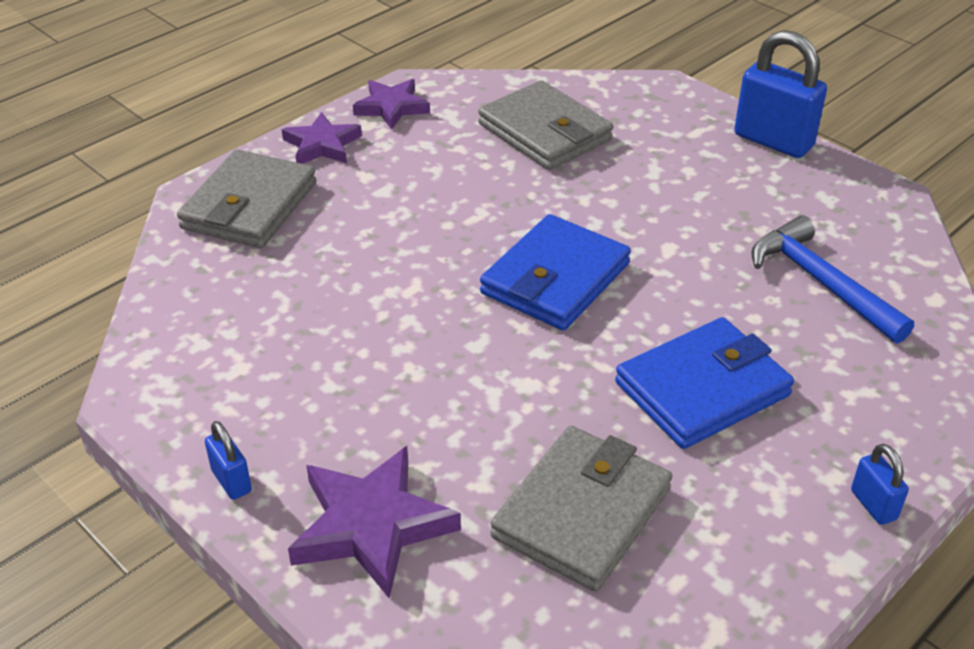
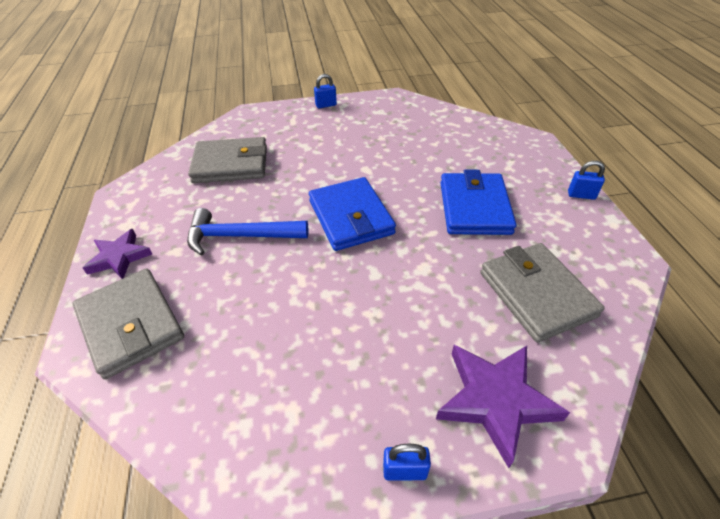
camera: 55 degrees left, 5 degrees up
(392, 107) = (128, 209): purple star -> none
(773, 141) = (326, 105): blue padlock -> blue padlock, size x0.49
(821, 283) = (433, 140): blue hammer -> blue hammer (241, 236)

